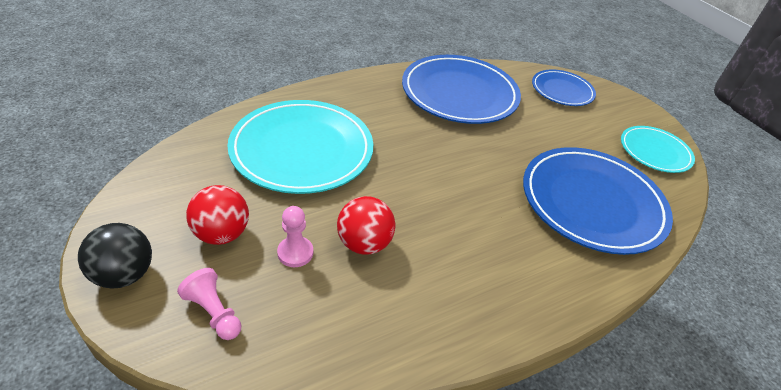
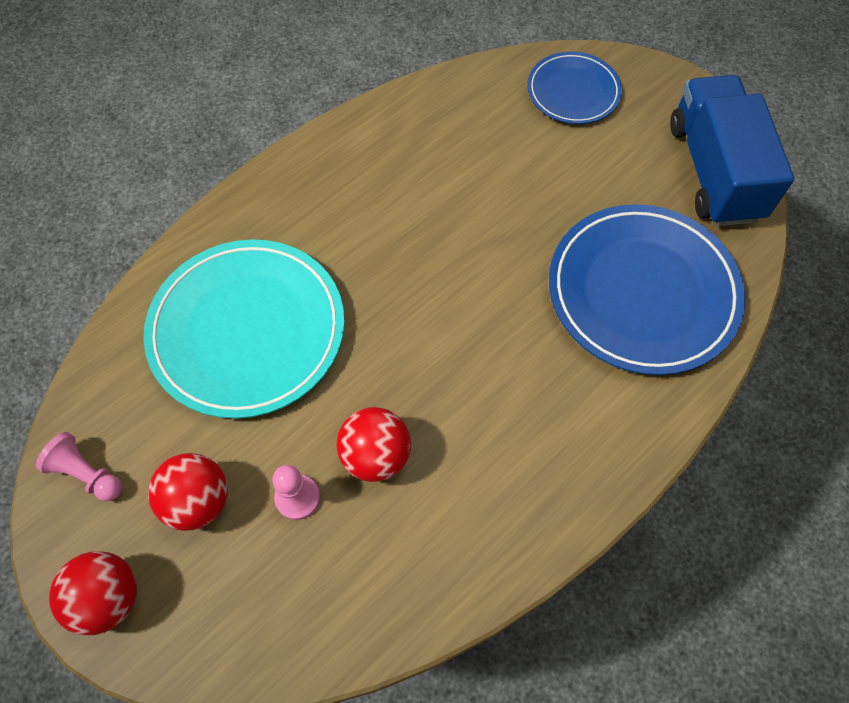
camera: 10 degrees left, 20 degrees up
(124, 274) = (108, 598): black ball -> red ball
(214, 312) = (234, 611): pink pawn -> pink pawn (86, 474)
(459, 93) = (430, 148): blue plate -> none
(654, 152) = (713, 171): turquoise plate -> blue truck

